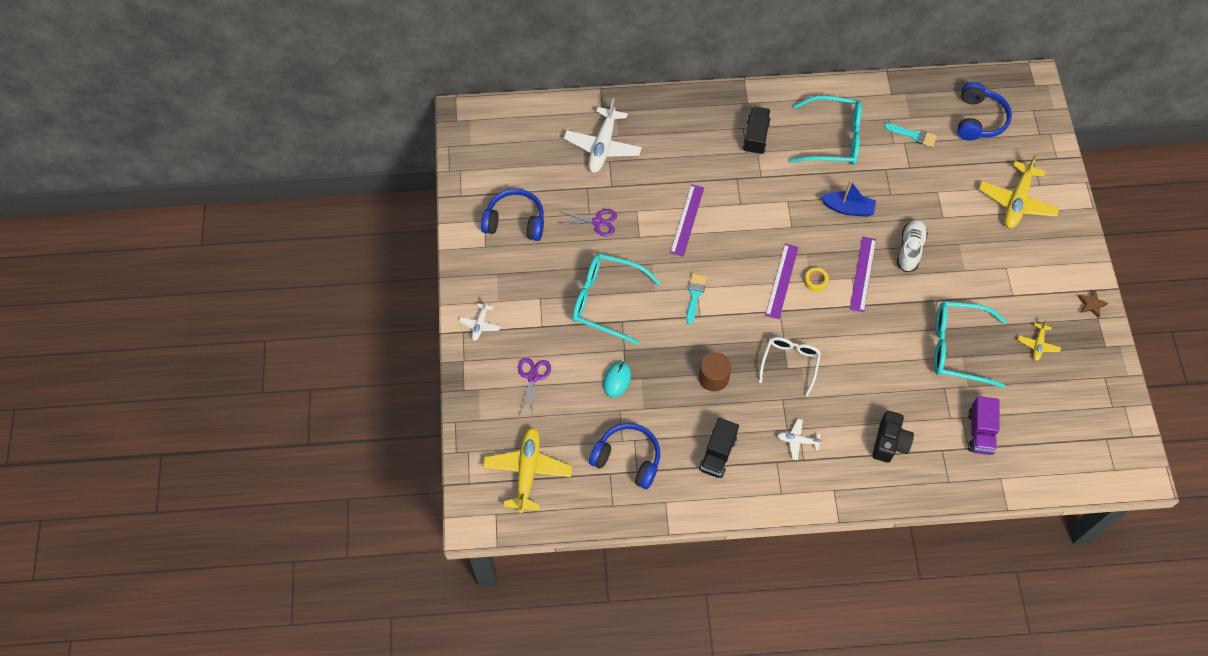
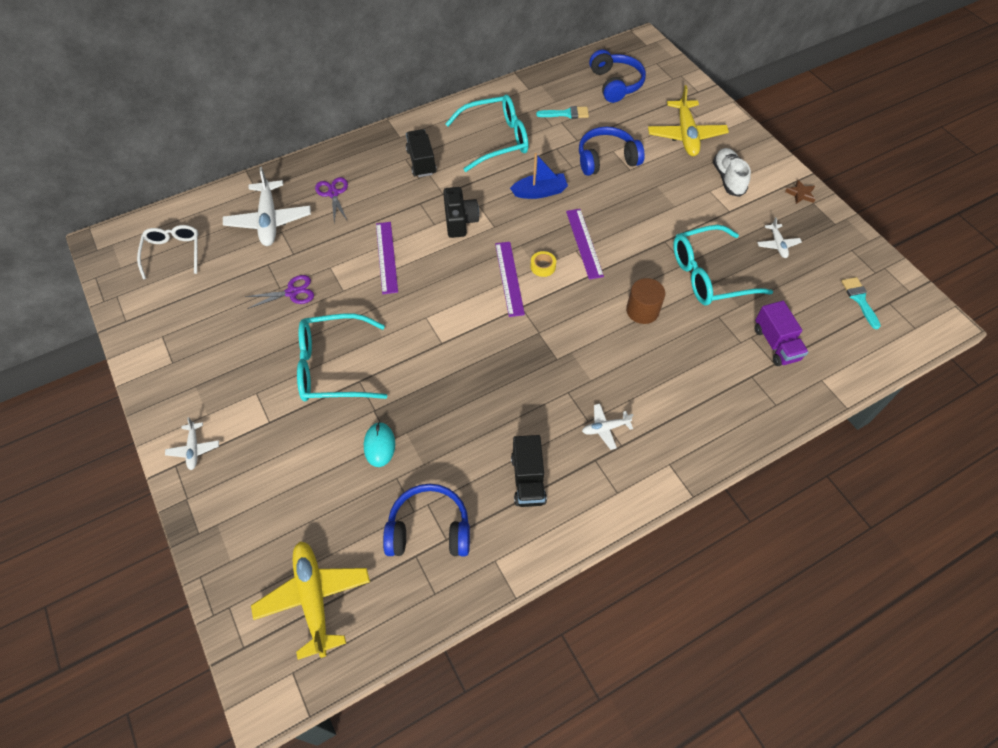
camera: 25 degrees left, 5 degrees down
(515, 221) = (198, 324): blue headphones -> blue headphones (606, 159)
(532, 377) = (279, 482): purple scissors -> purple scissors (333, 193)
(695, 295) = (427, 325): turquoise brush -> turquoise brush (859, 299)
(713, 377) = (485, 399): brown cylinder -> brown cylinder (642, 310)
(790, 363) = (557, 353): white glasses -> white glasses (173, 253)
(889, 443) = (697, 390): black camera -> black camera (460, 221)
(910, 249) = (616, 206): white shoe -> white shoe (728, 178)
(1038, 344) = (777, 244): yellow plane -> white plane

